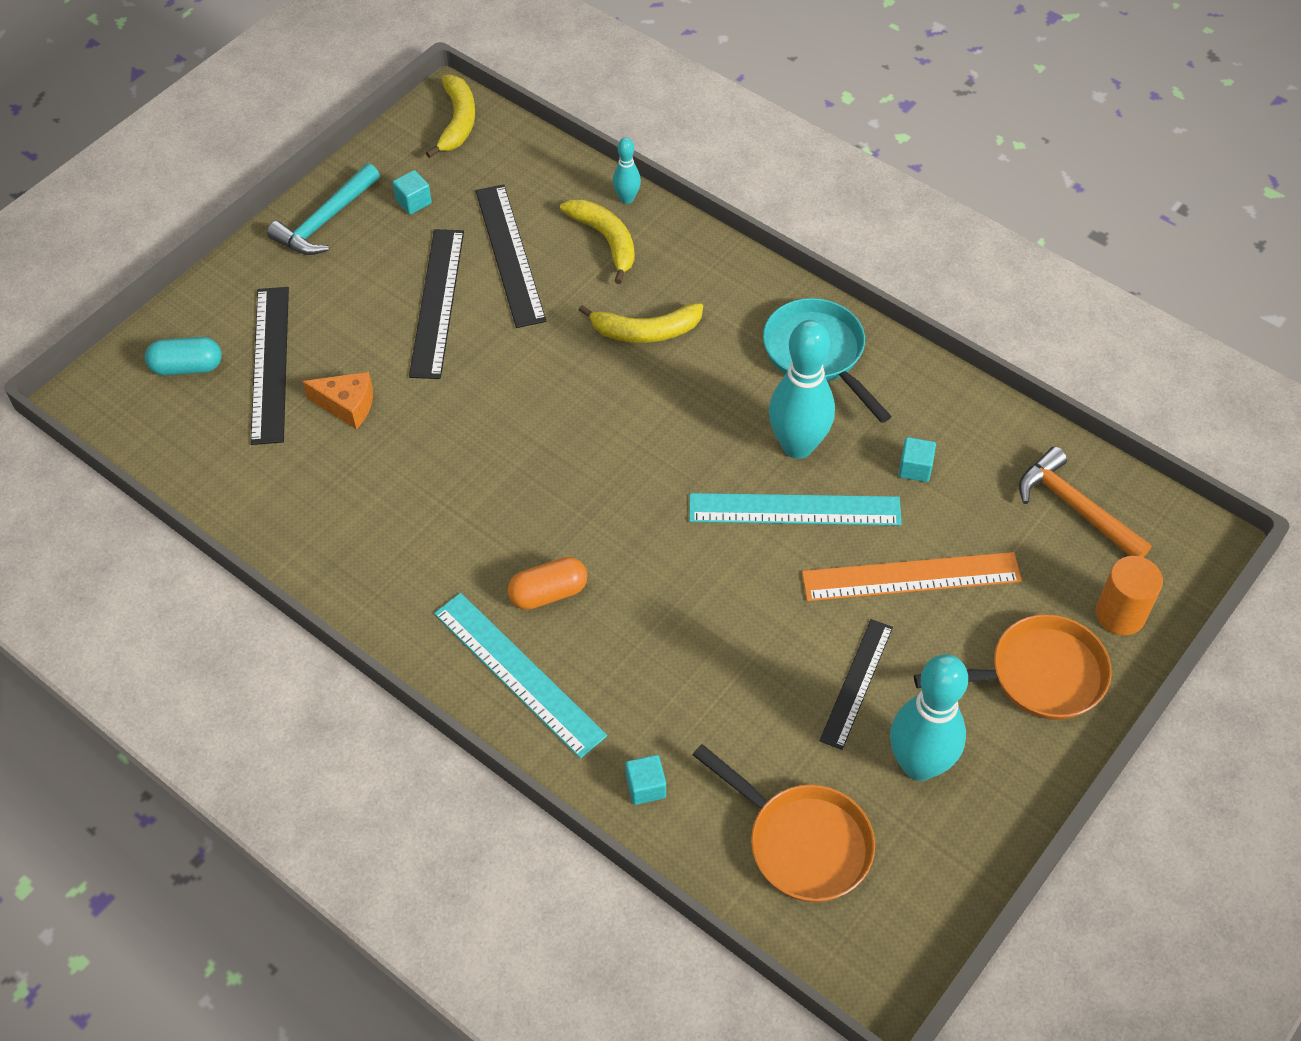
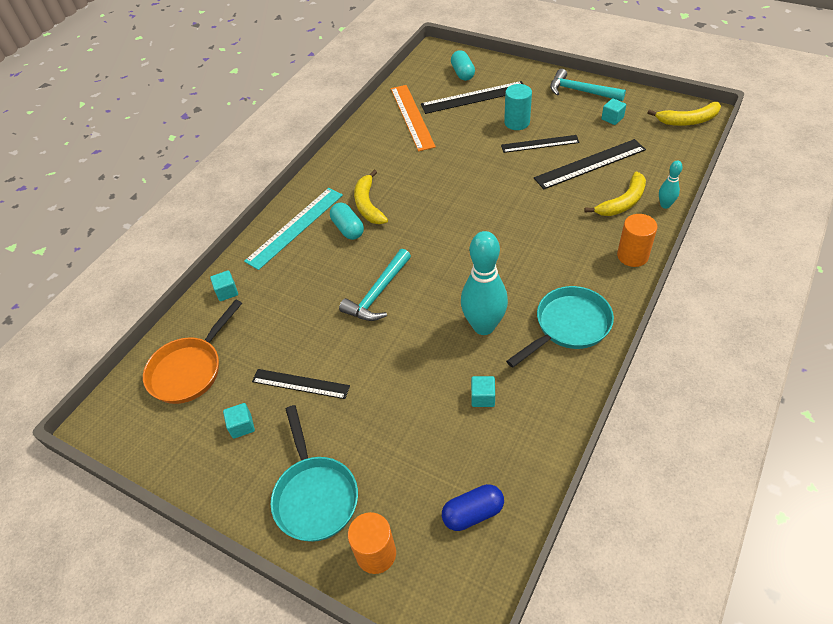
camera: 85 degrees right, 5 degrees down
(347, 405) = (455, 129): orange cheese -> none
(369, 319) = (517, 122): none -> turquoise cylinder
(437, 302) = (540, 144): black ruler -> black ruler, size x0.67
(548, 593) = (348, 229): orange capsule -> turquoise capsule
(645, 331) = (553, 234): yellow banana -> yellow banana (368, 205)
(705, 566) = (378, 293): none -> turquoise hammer
(712, 258) = (632, 256): none -> orange cylinder
(794, 509) = (430, 332): turquoise ruler -> none
(911, 576) = (388, 405): orange ruler -> orange ruler (412, 117)
(919, 764) = (242, 426): turquoise bowling pin -> turquoise cube
(1038, 675) = (315, 495): orange pan -> turquoise pan
(1075, 508) = (473, 513): orange hammer -> blue capsule

